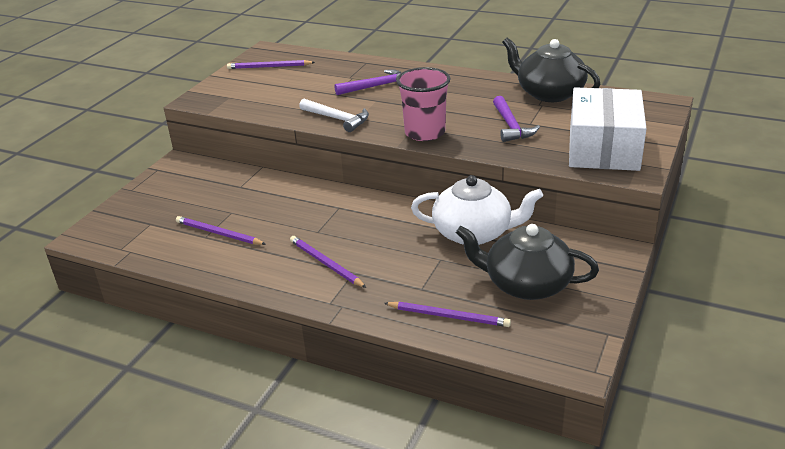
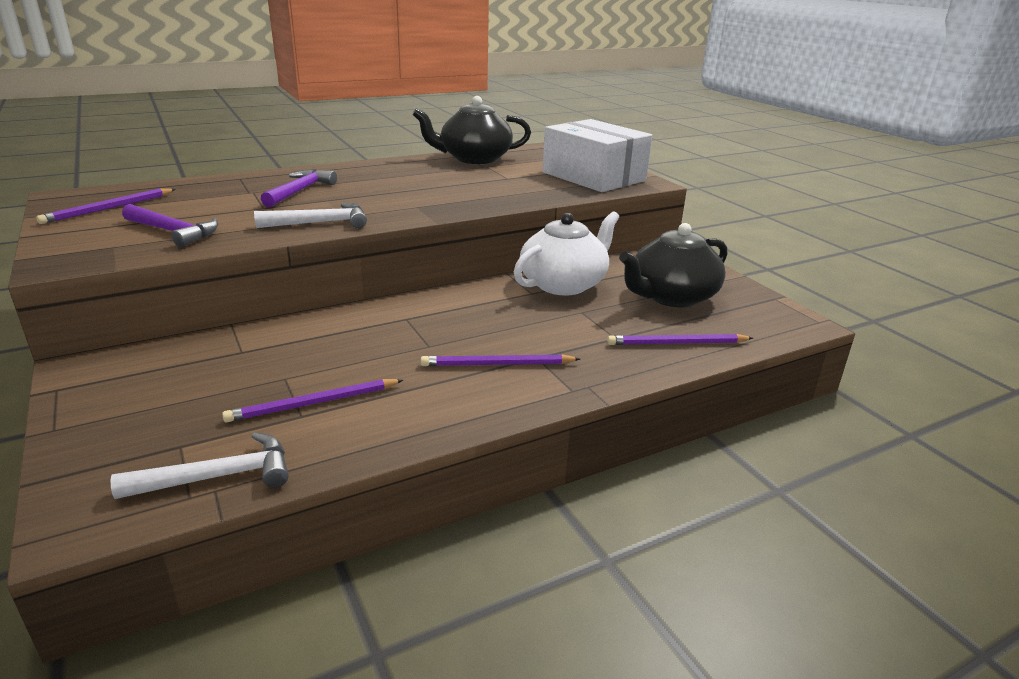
camera: 55 degrees left, 5 degrees down
(139, 246) = (218, 477): none -> white hammer
(425, 133) = (438, 207): pink cup -> none
(449, 316) = (676, 343): purple pencil -> purple pencil turned 150 degrees counterclockwise
(511, 126) = (498, 183): purple hammer -> purple hammer (173, 232)

